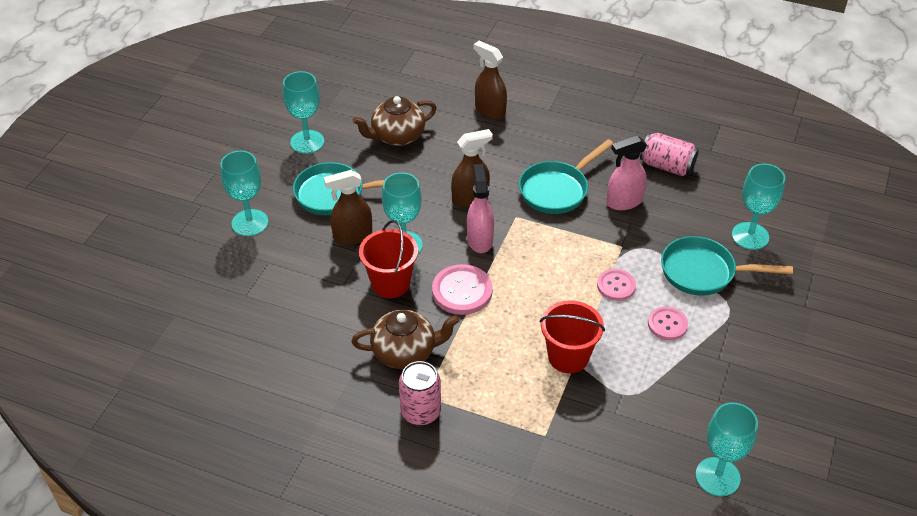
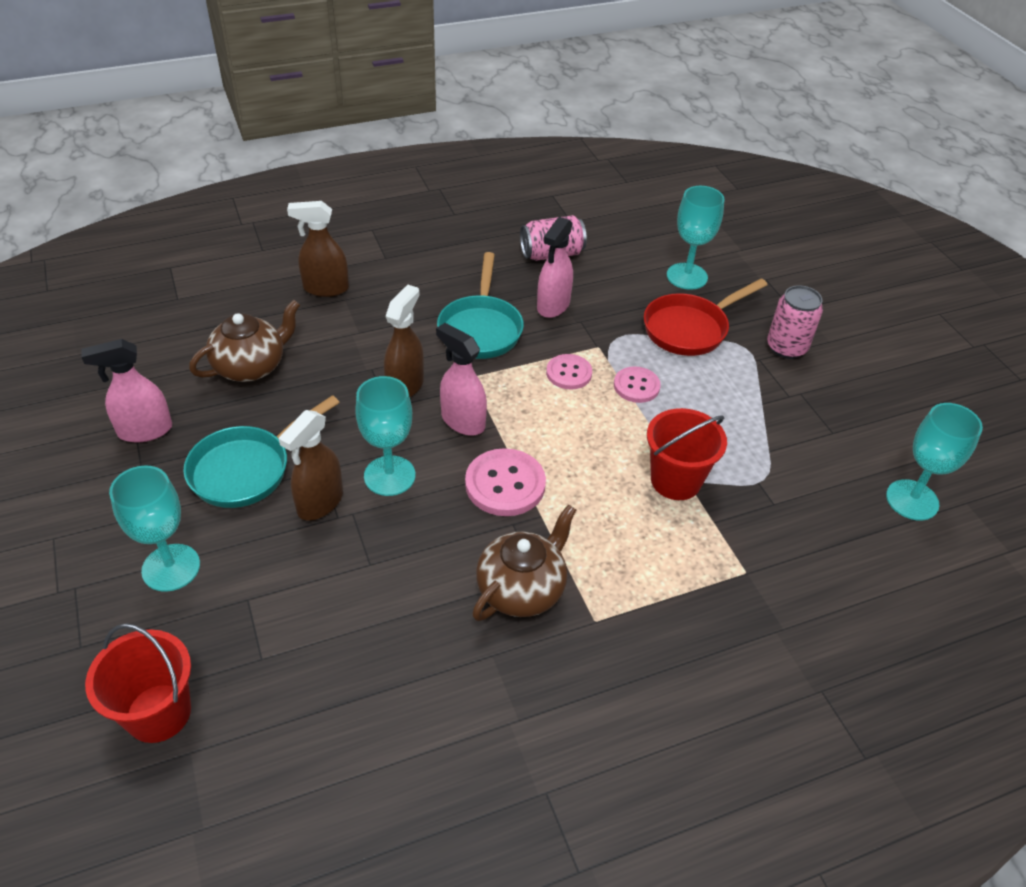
camera: 45 degrees left, 0 degrees up
(307, 142) = (145, 431): turquoise goblet -> pink spray bottle
(390, 283) = (422, 526): red bucket -> red bucket (158, 713)
(397, 136) = (251, 366): brown teapot -> brown teapot turned 150 degrees counterclockwise
(421, 412) = (611, 641): pink can -> pink can (786, 347)
(667, 324) = (717, 393): pink button -> pink button (569, 373)
(703, 272) = (690, 329): turquoise pan -> red pan

